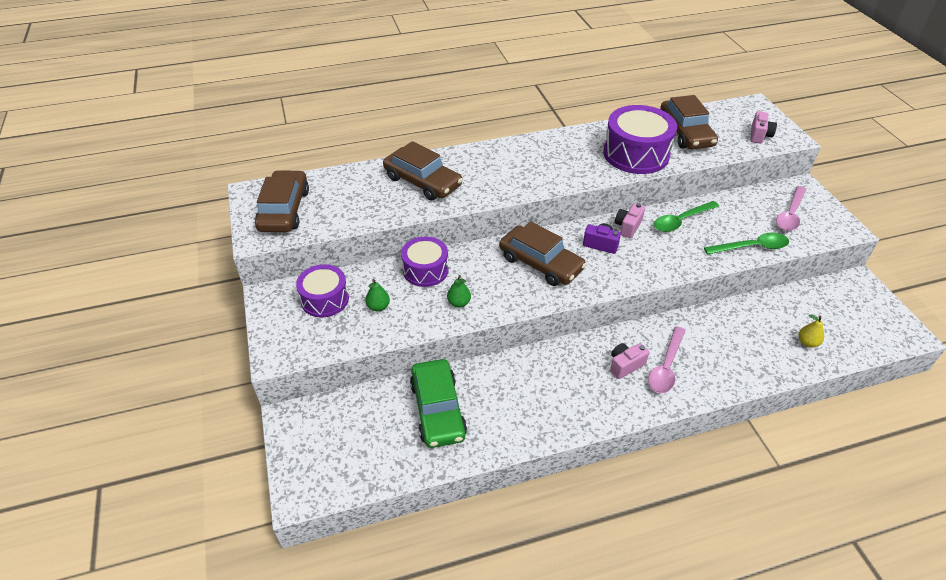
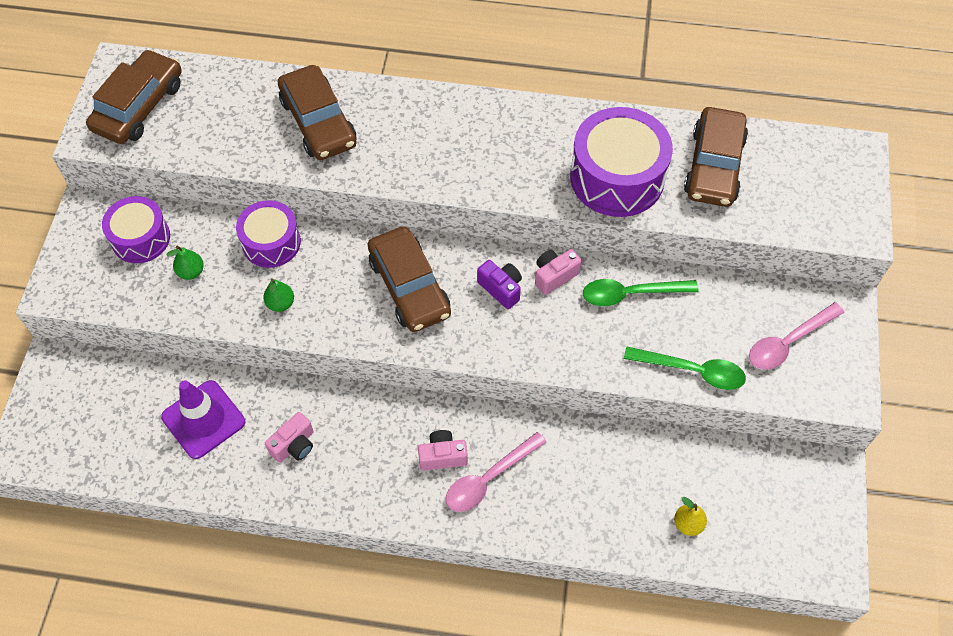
camera: 25 degrees right, 15 degrees up
(438, 409) = (203, 419): green car -> purple traffic cone
(759, 135) = (816, 209): pink camera -> pink camera (294, 445)

